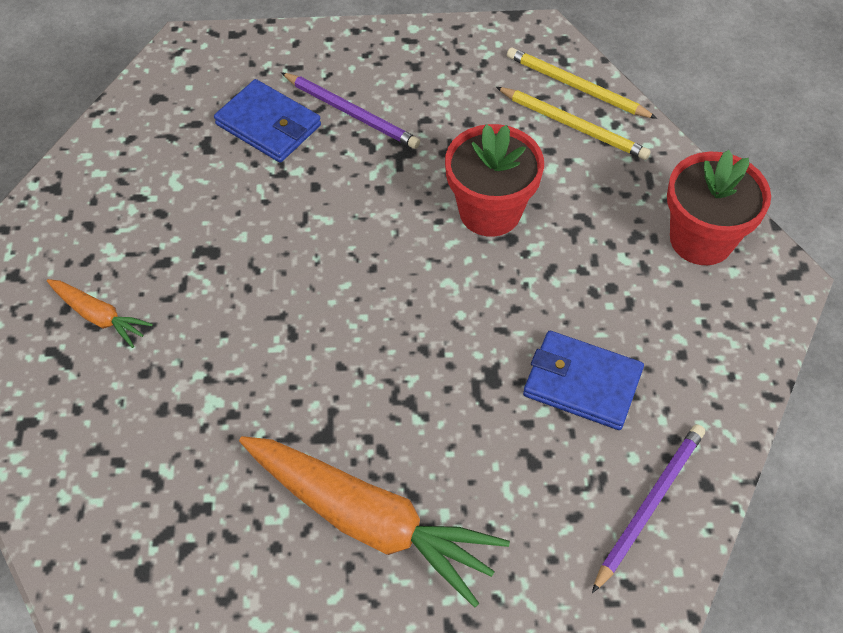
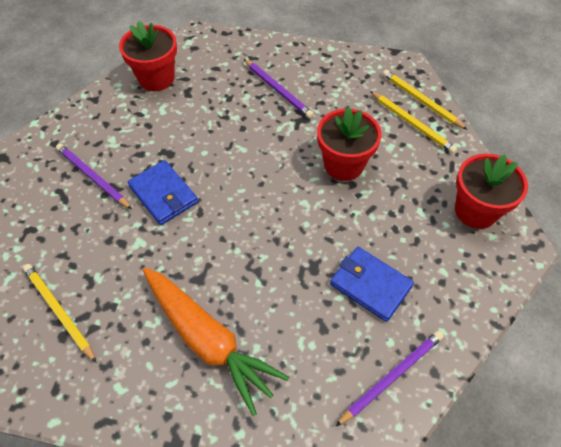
camera: 15 degrees right, 0 degrees up
(99, 316) = (93, 177): orange carrot -> purple pencil
(123, 537) = (59, 311): none -> yellow pencil
(147, 133) = (156, 78): none -> red flower pot
(268, 125) = (227, 87): blue wallet -> blue wallet (163, 195)

